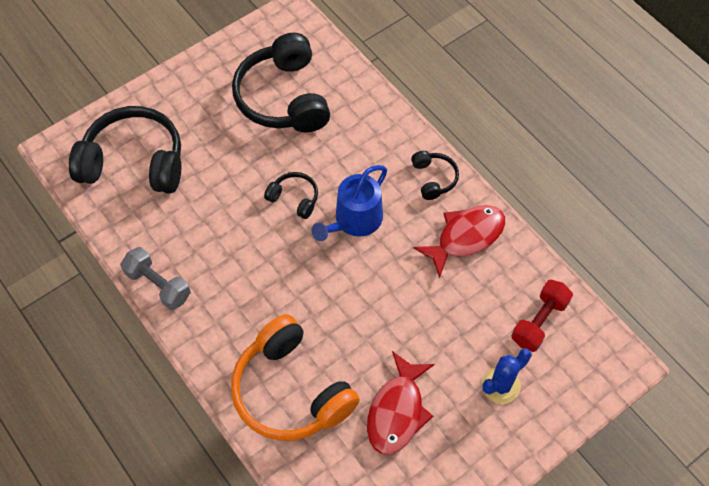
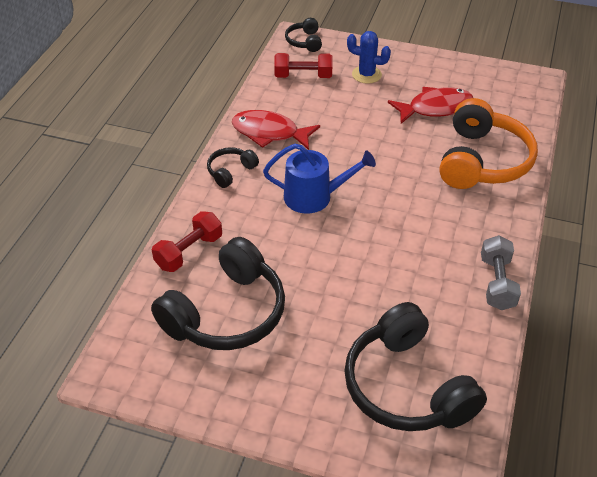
camera: 125 degrees left, 15 degrees down
(294, 198) = (329, 243): black headphones -> black headphones (304, 41)
(361, 105) = (189, 252): none -> red dumbbell

